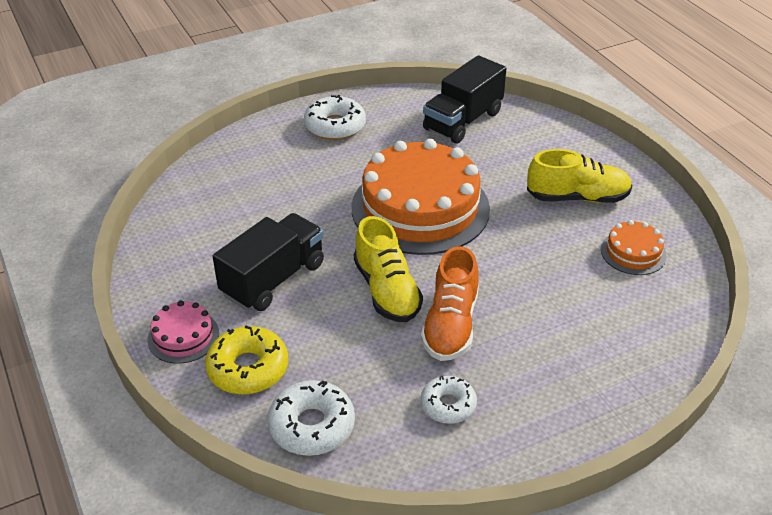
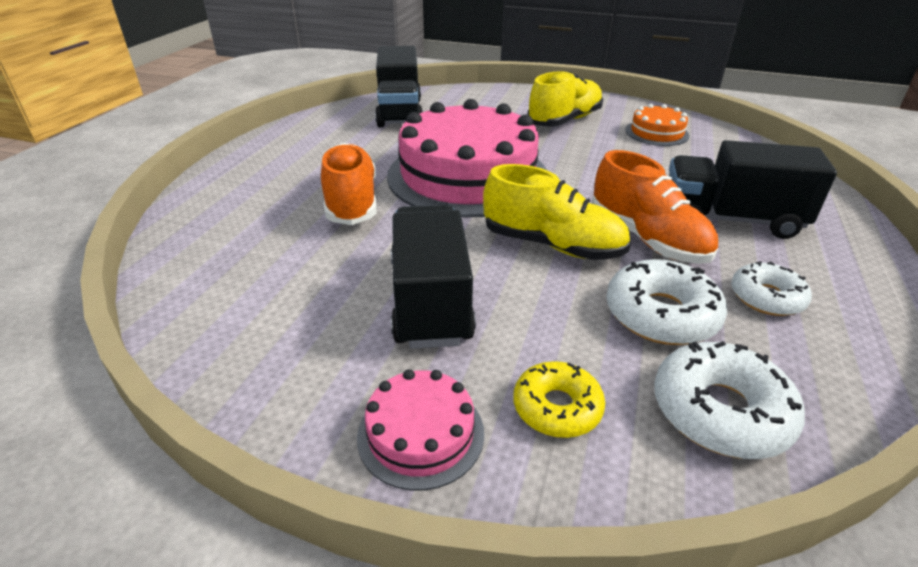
camera: 45 degrees left, 5 degrees down
(248, 368) = (557, 408): yellow donut -> yellow donut, size x0.66
(323, 187) = (351, 202): none -> orange shoe
(335, 126) = (286, 156): white donut -> white donut (661, 314)
(420, 208) = (468, 175): orange cake -> pink cake
(534, 351) = (730, 219): none -> black truck

